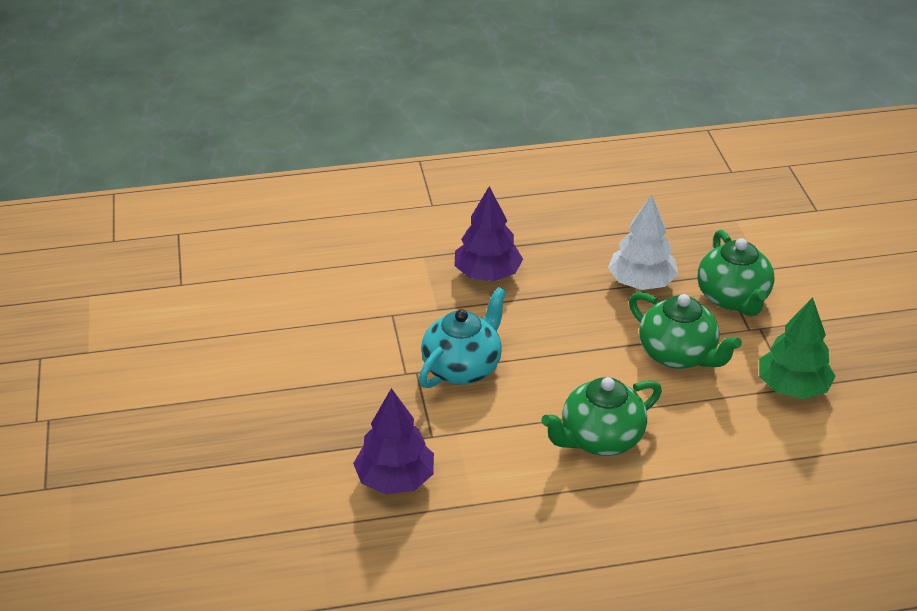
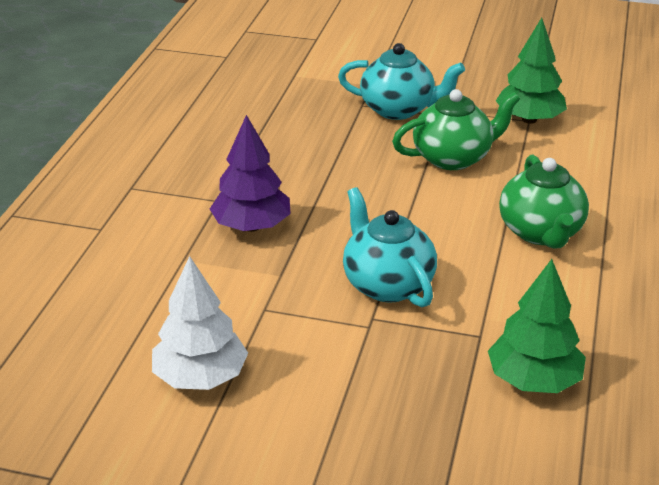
camera: 65 degrees left, 5 degrees down
(395, 479) = (534, 380): purple tree -> green tree
(641, 282) = (340, 145): white tree -> white tree (200, 377)
(733, 298) = (398, 109): green teapot -> turquoise teapot

